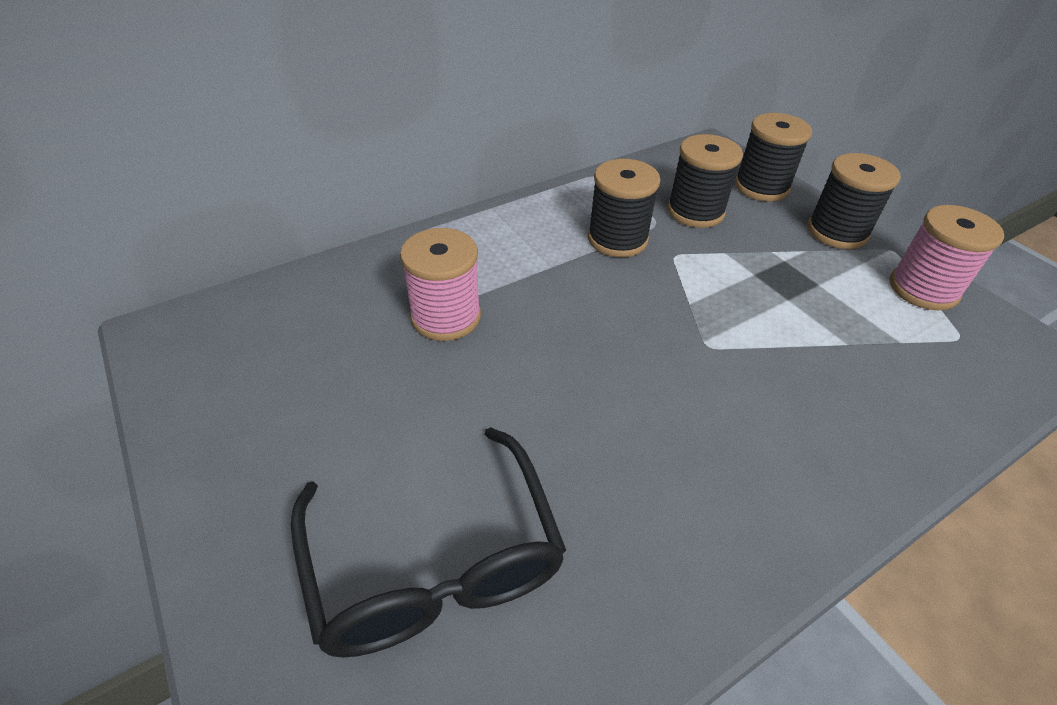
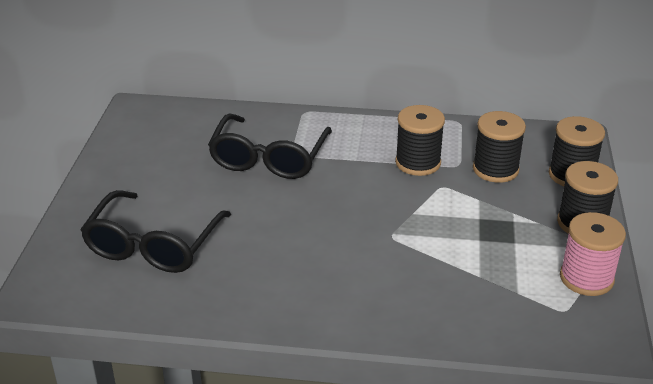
camera: 40 degrees right, 10 degrees down
(446, 317) = (269, 158): pink spool -> black glasses

